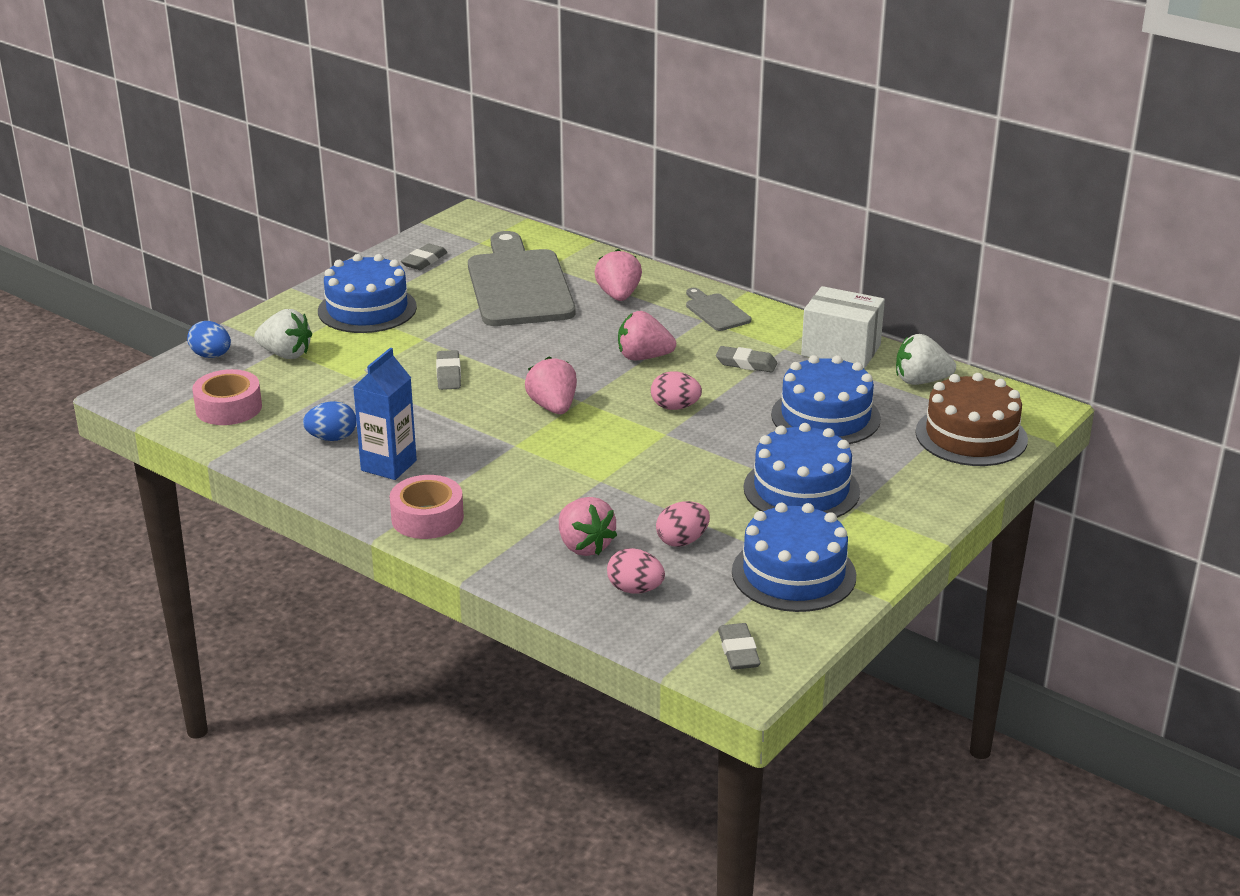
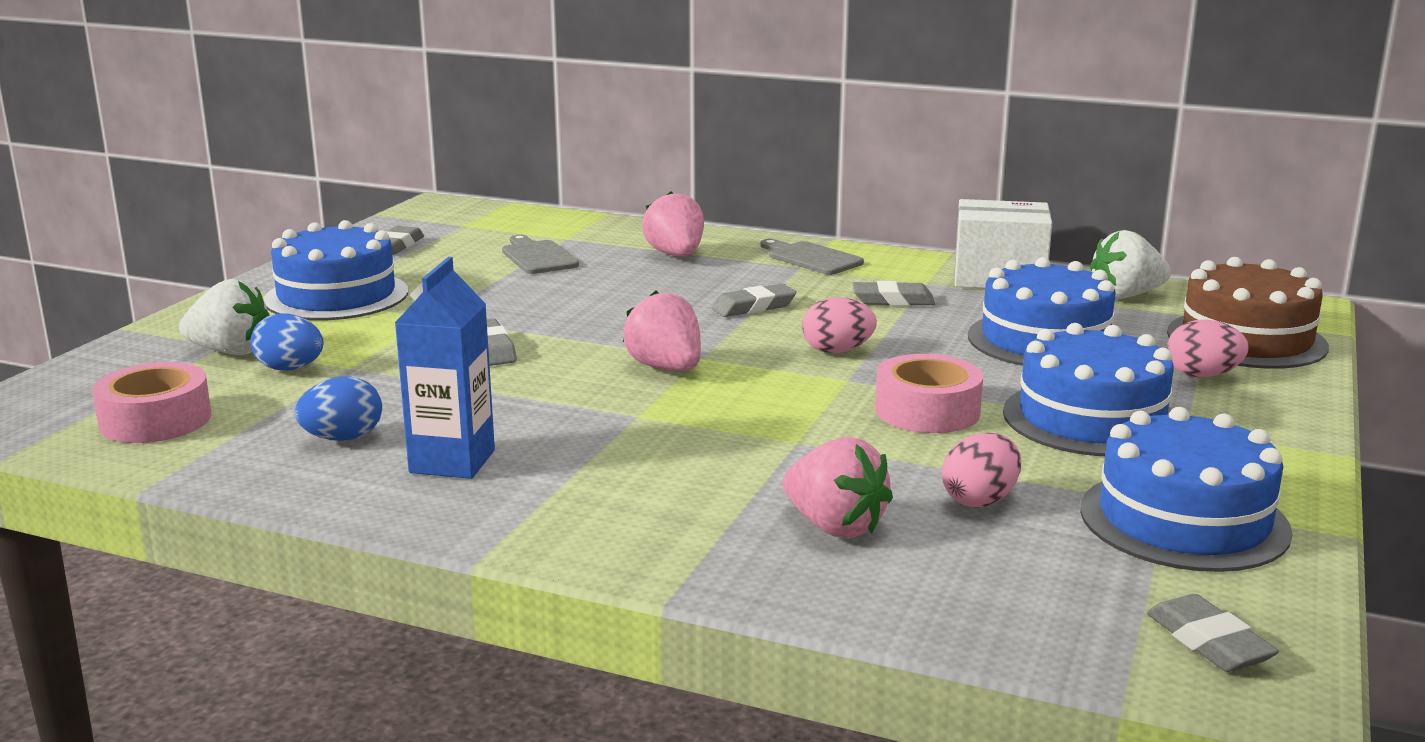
camera: 15 degrees left, 10 degrees down
(211, 356) = (111, 364): blue egg -> blue egg (290, 369)
(427, 518) = (552, 522): pink tape -> pink tape (927, 411)
(519, 285) = (538, 257): grey cutting board -> grey cutting board, size x0.45
(635, 589) = (963, 575): pink egg -> pink egg (1202, 375)
(643, 357) = (753, 307): pink strawberry -> grey eraser

